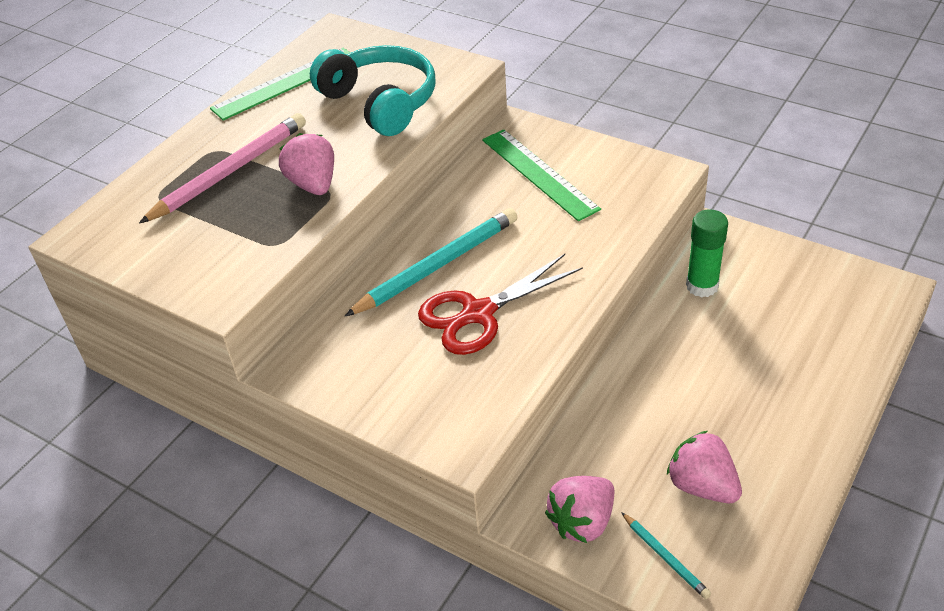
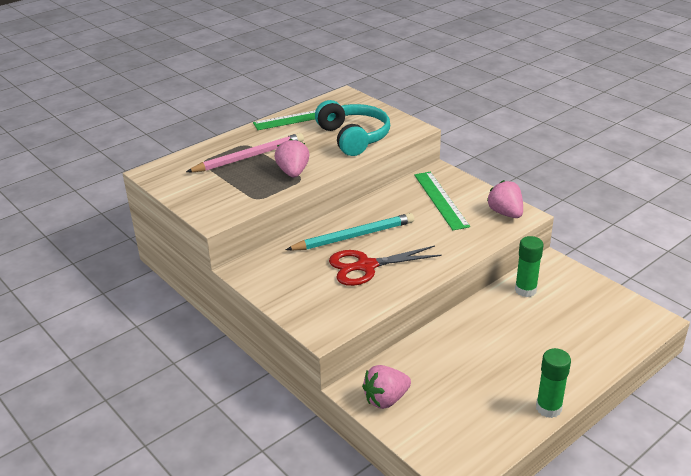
camera: 15 degrees right, 10 degrees down
(665, 557) = (428, 430): turquoise pencil -> none
(702, 486) = (470, 399): pink strawberry -> pink strawberry (505, 213)
(814, 470) = (548, 408): none -> green glue stick

